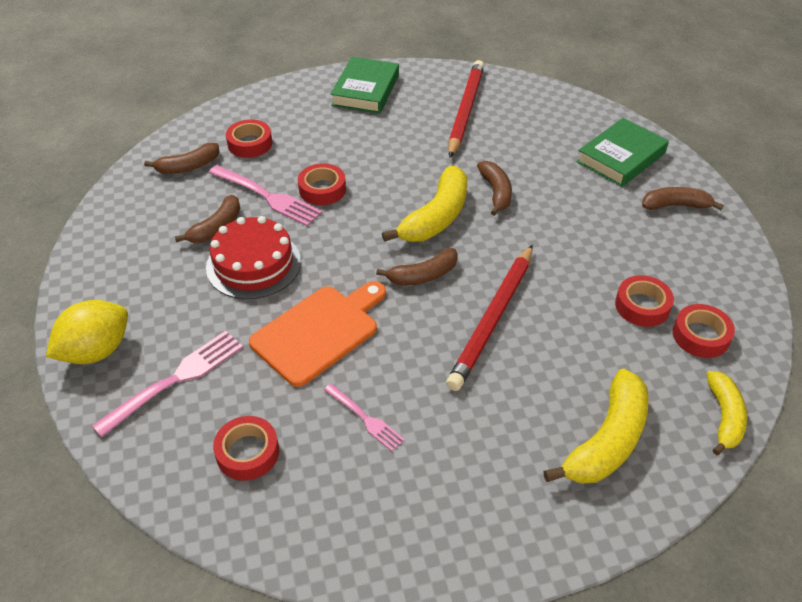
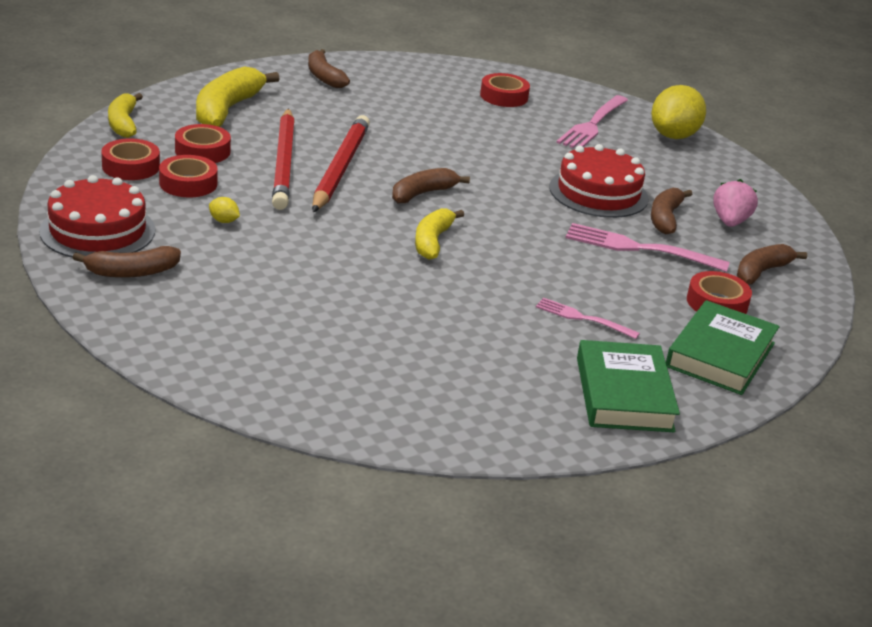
camera: 160 degrees right, 15 degrees down
(161, 219) = (730, 222): none -> pink strawberry
(319, 332) = (498, 153): orange cutting board -> none
(322, 189) = (583, 259): red tape -> red tape (202, 151)
(365, 418) = (426, 113): pink fork -> pink fork (583, 318)
(436, 217) = (432, 241): yellow banana -> yellow banana, size x0.63
(465, 110) = (451, 375): red pencil -> red pencil (284, 163)
(496, 192) = (369, 271): brown banana -> brown banana (324, 77)
(607, 254) = (224, 221): none -> yellow lemon
(621, 157) = (201, 325): green book -> green book (720, 355)
(711, 251) = (97, 230): none -> red cake

